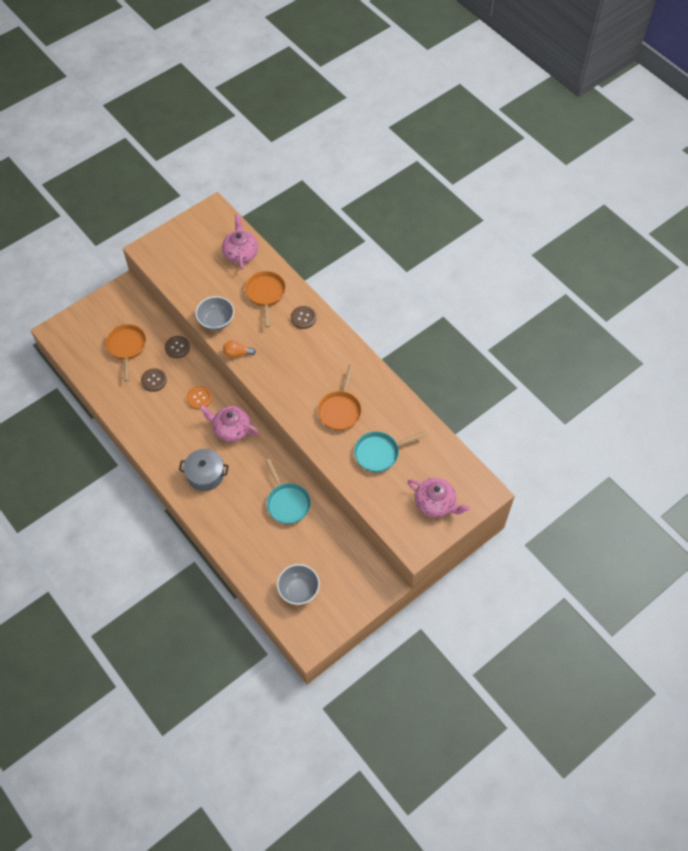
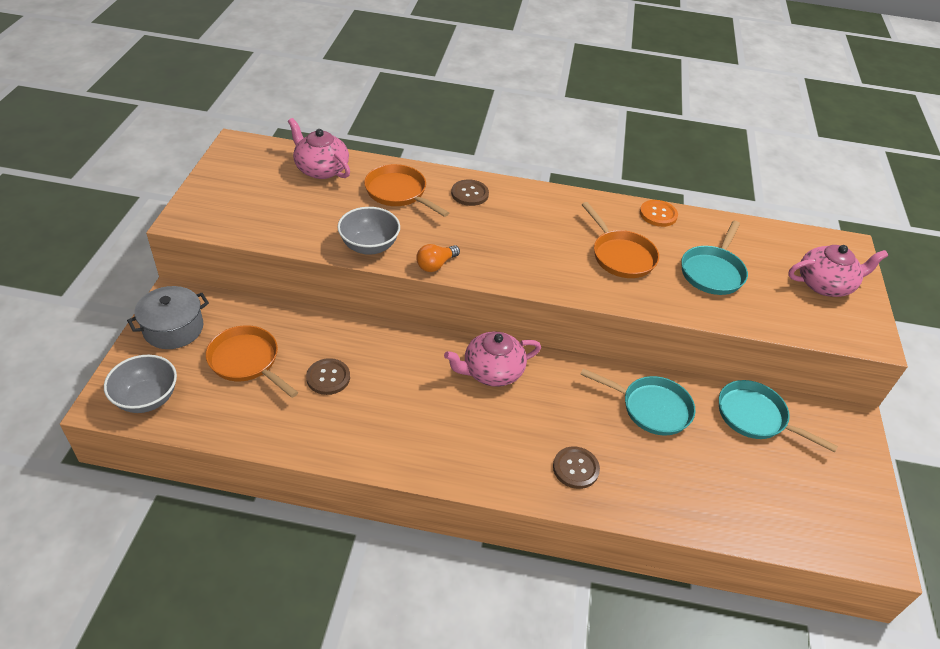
camera: 45 degrees left, 15 degrees down
(177, 347) = (320, 324): brown button -> brown button (575, 468)
(199, 398) = (412, 362): orange button -> orange button (658, 214)
(205, 474) = (521, 443): grey pot -> grey pot (173, 328)
(298, 590) = (787, 497): grey bowl -> grey bowl (147, 398)
(335, 545) = (755, 417): none -> turquoise pan

